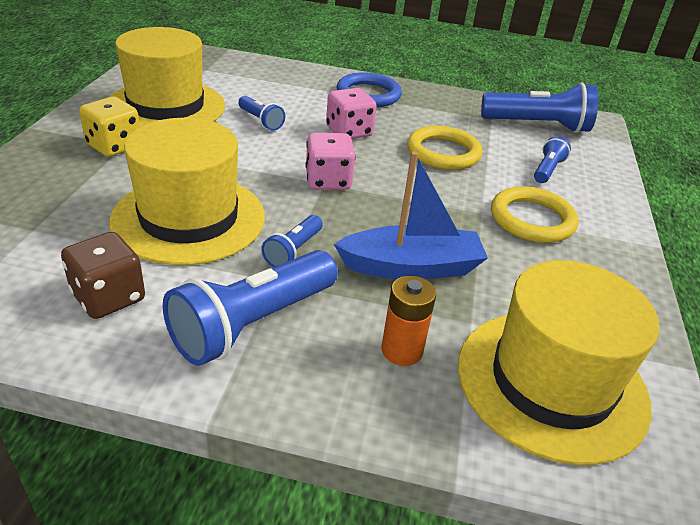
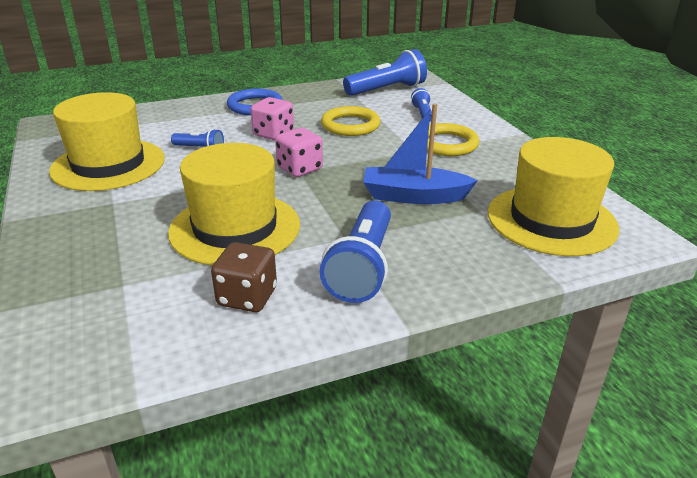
camera: 30 degrees left, 5 degrees down
(114, 146) = (106, 206): yellow dice -> none
(293, 251) = (332, 217): blue flashlight -> none
(401, 350) = (463, 240): orange battery -> none
(411, 267) = (414, 196): blue boat -> blue boat turned 135 degrees counterclockwise

